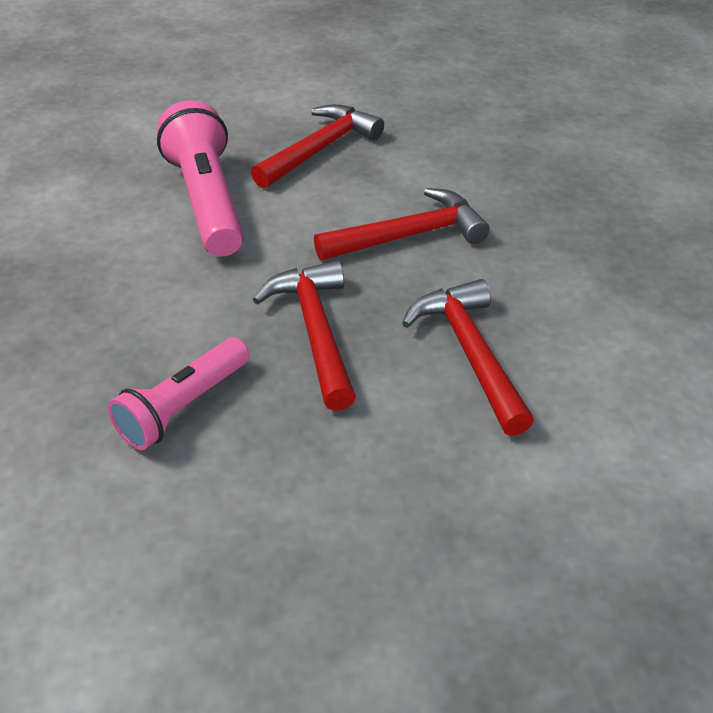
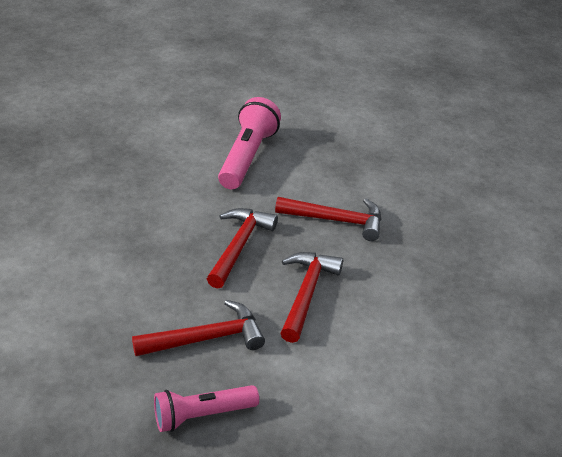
camera: 30 degrees right, 5 degrees down
(183, 407) = (146, 251): pink flashlight -> pink flashlight (202, 415)
(320, 149) = (334, 153): red hammer -> red hammer (207, 338)

